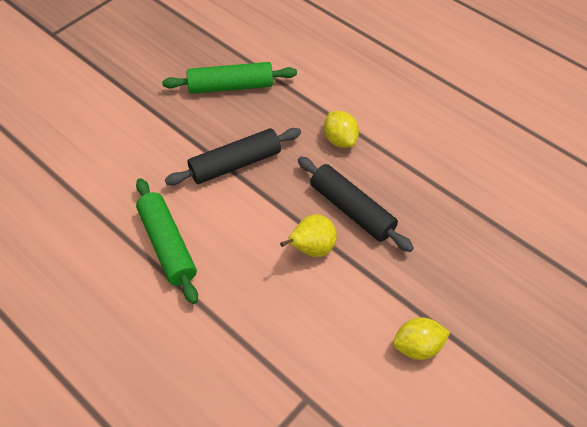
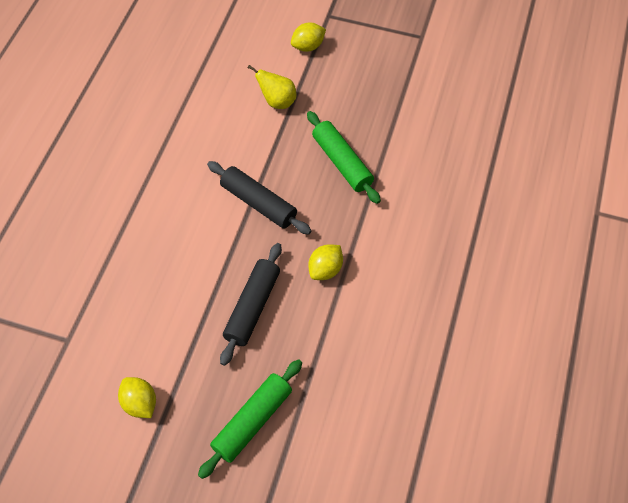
camera: 65 degrees right, 5 degrees up
(76, 61) = (308, 46): none -> yellow lemon
(168, 245) = (160, 194): green rolling pin -> green rolling pin (252, 421)
(311, 249) = (199, 292): yellow pear -> yellow pear (277, 101)

